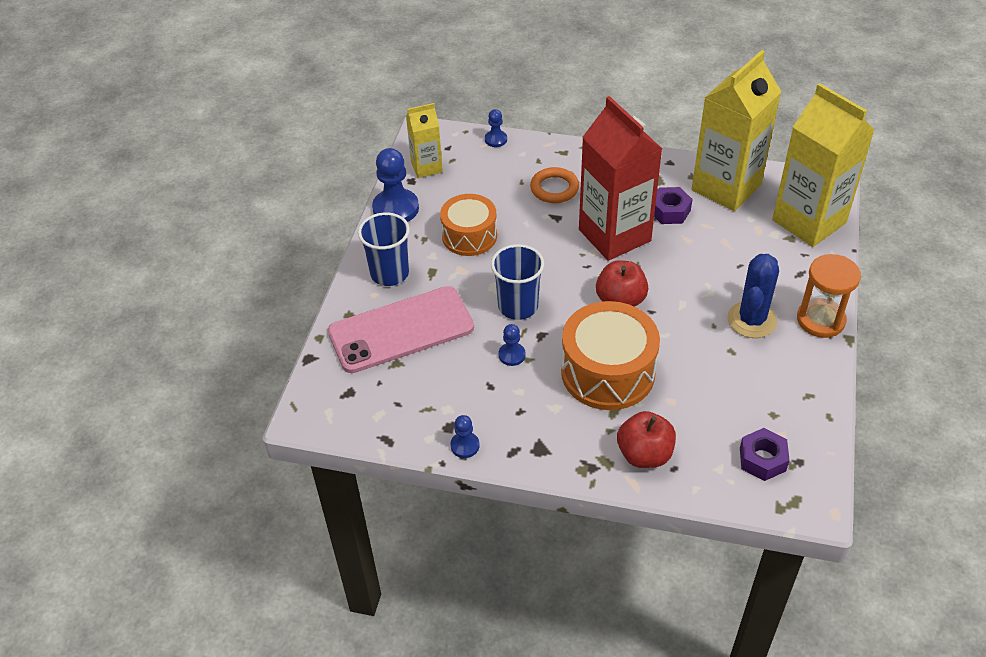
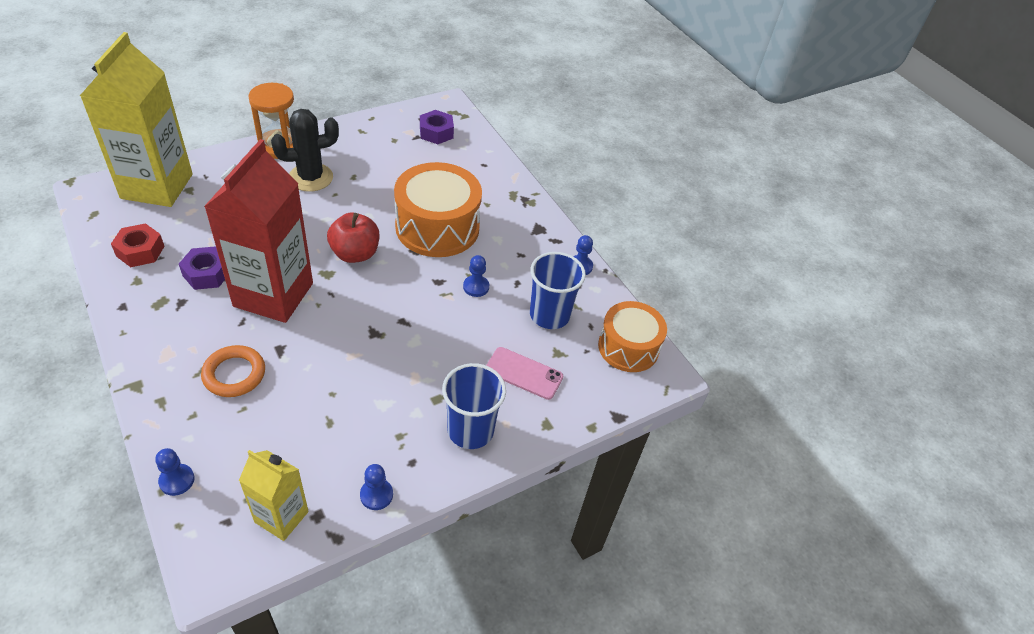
camera: 140 degrees left, 0 degrees up
(395, 208) = (376, 495): blue pawn -> blue pawn, size x0.52
(401, 330) = (523, 373): pink phone -> pink phone, size x0.50
(469, 236) = (364, 400): orange drum -> orange drum (628, 347)
(518, 306) = (421, 312): blue cup -> blue cup (549, 315)
(644, 454) = (488, 180): red apple -> none
(726, 187) = (140, 251): yellow carton -> red nut
(752, 320) = (311, 177): blue cactus -> black cactus

